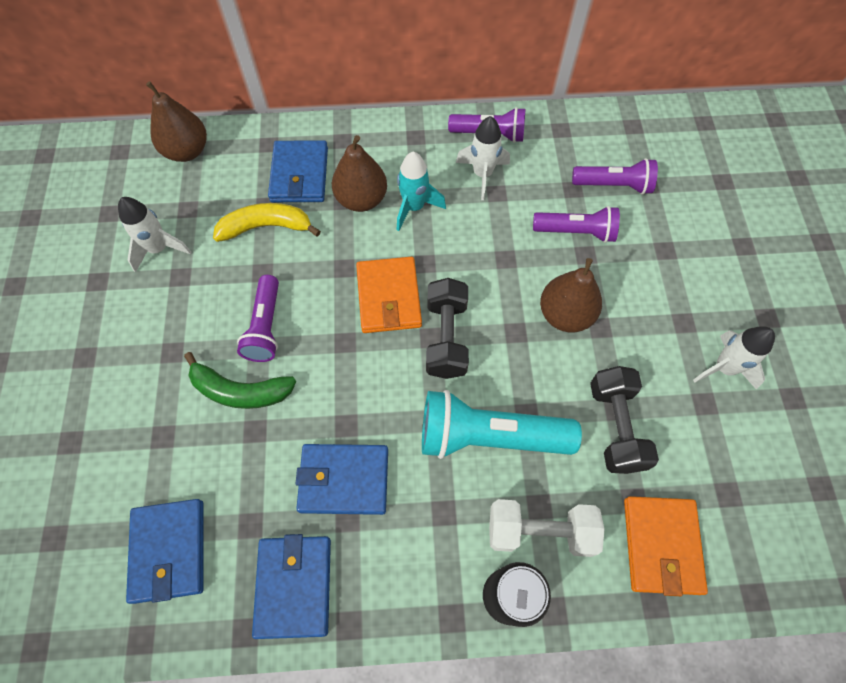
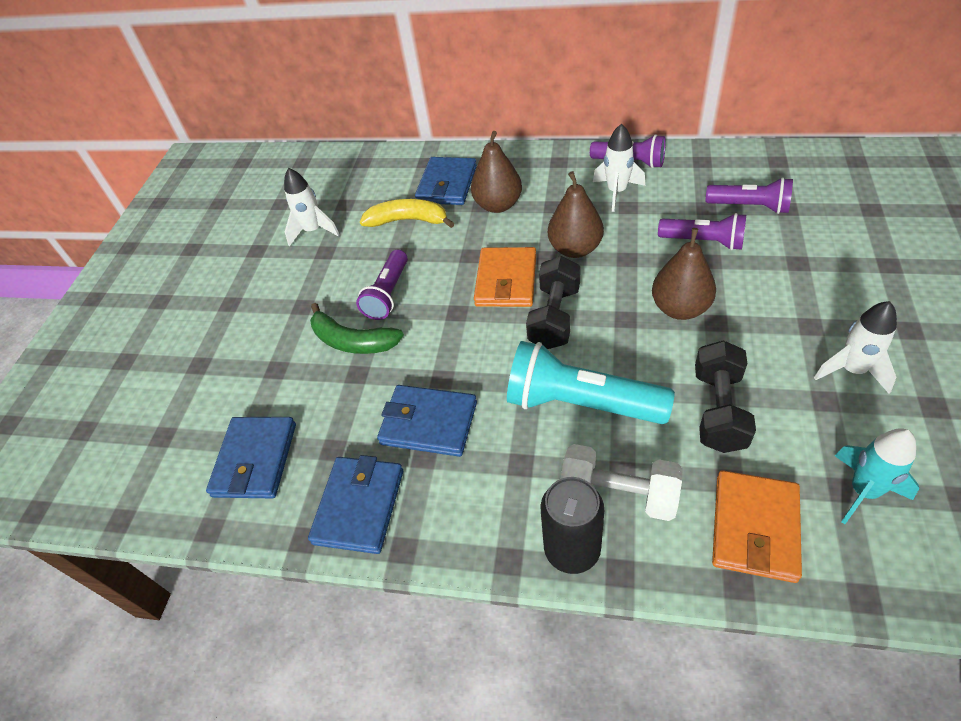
camera: 20 degrees right, 15 degrees down
(187, 151) = (356, 164): brown pear -> brown pear (575, 249)
(414, 207) = (546, 213): turquoise rocket -> turquoise rocket (863, 491)

